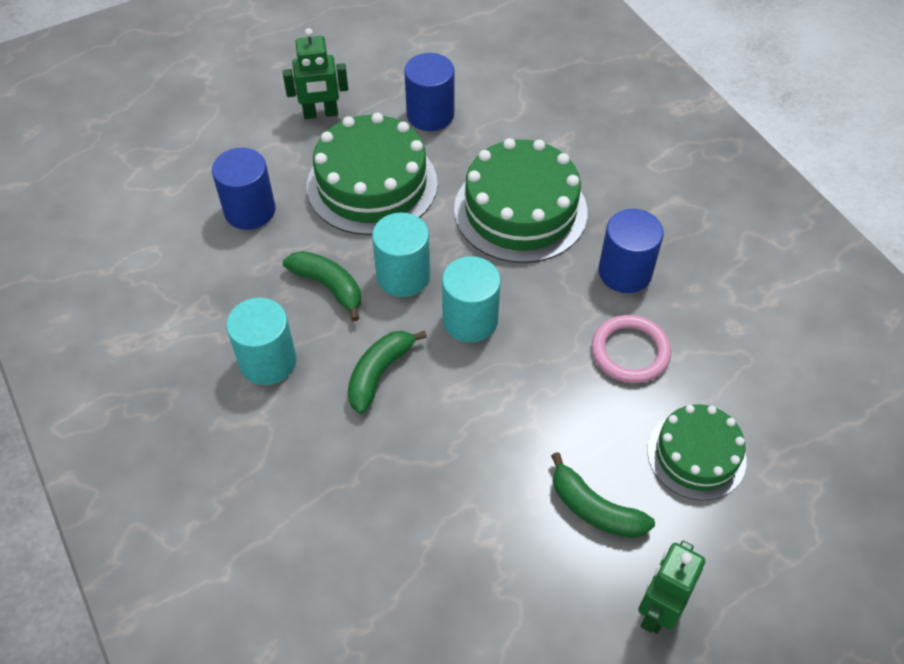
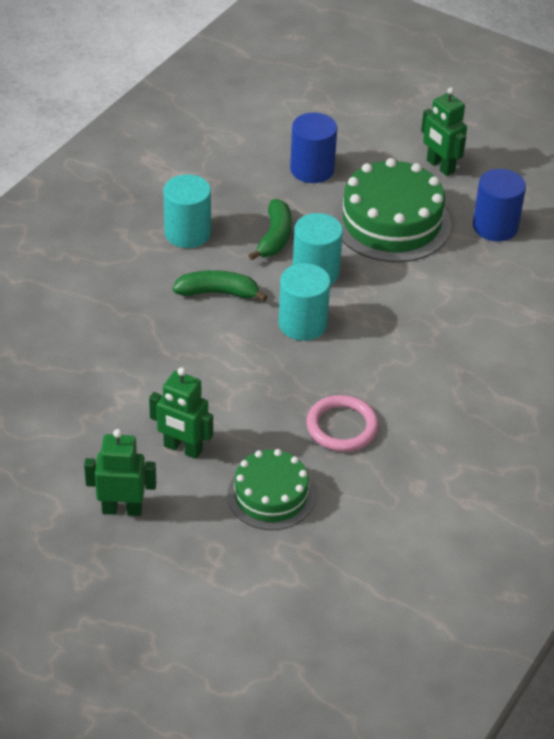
camera: 60 degrees right, 10 degrees down
(520, 210) = (436, 315): green cake -> none
(594, 509) = (182, 449): green banana -> green robot
(625, 272) = (422, 399): blue cylinder -> none

